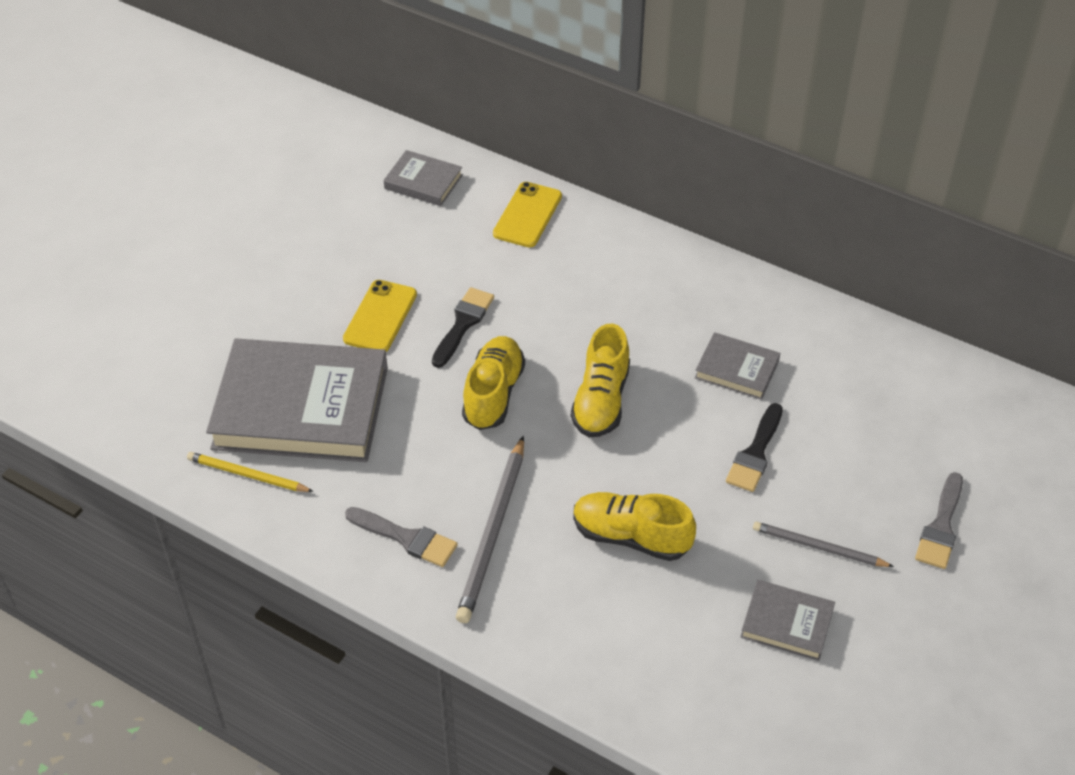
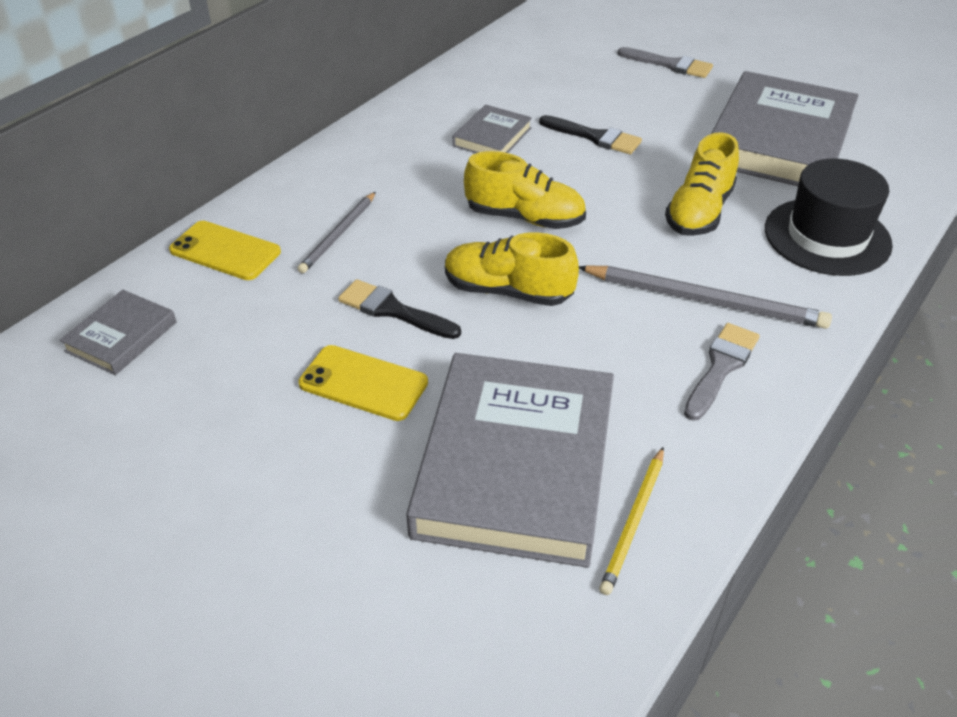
camera: 85 degrees left, 5 degrees down
(604, 644) = (827, 236): none -> black hat
(787, 623) = (779, 140): grey book -> grey book, size x2.17
(818, 547) = (697, 118): grey pencil -> grey pencil (338, 235)

